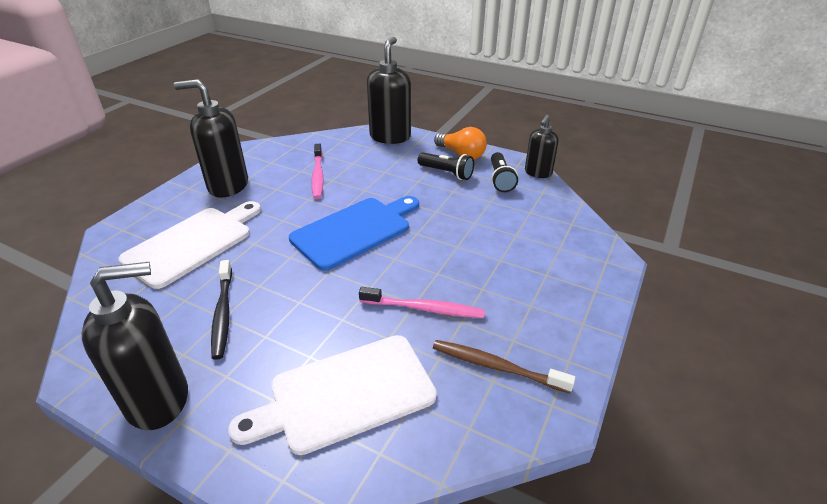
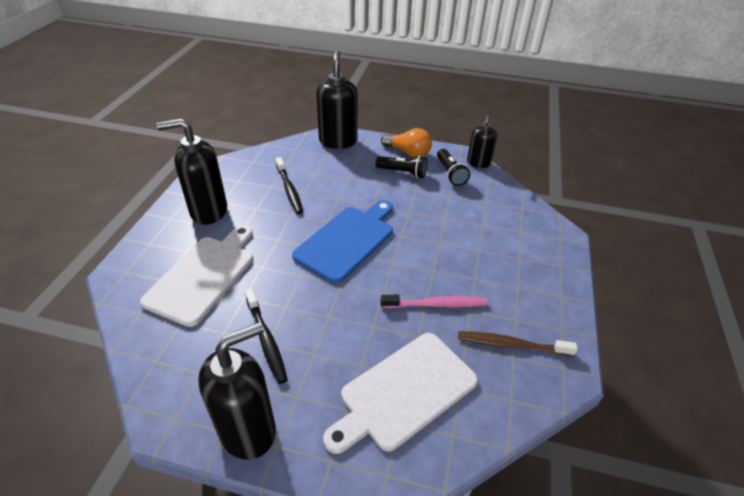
camera: 15 degrees left, 5 degrees up
(318, 175) = (289, 189): pink toothbrush -> black toothbrush

